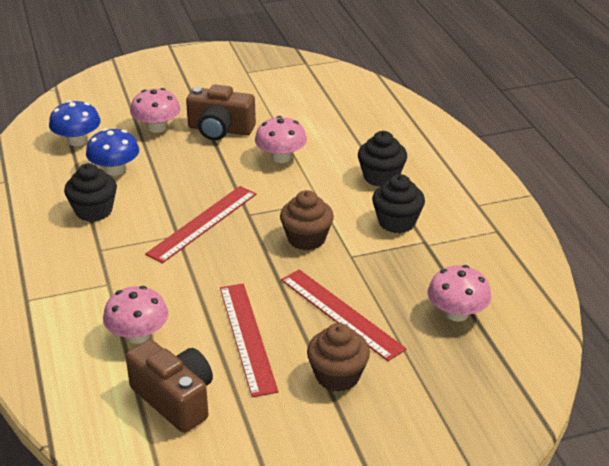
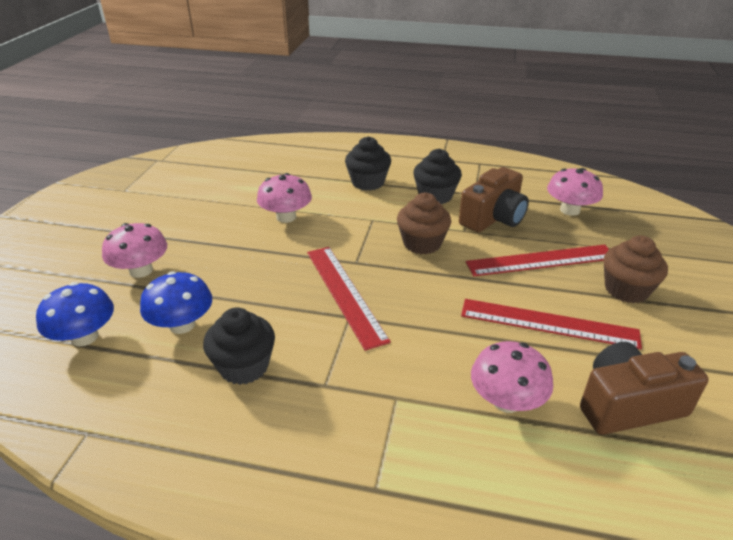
camera: 60 degrees left, 0 degrees up
(220, 130) = (199, 234): brown camera -> brown camera (493, 218)

